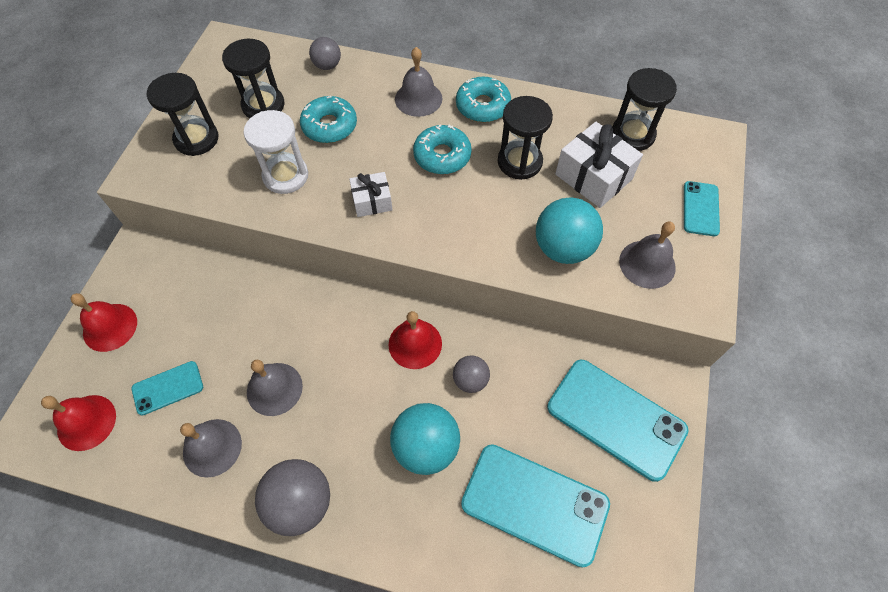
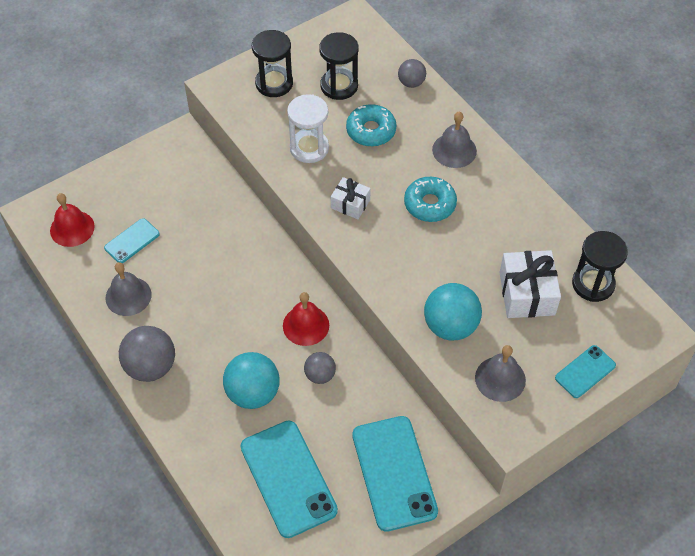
camera: 40 degrees right, 5 degrees down
(110, 327) = (129, 178): red bell -> none
(168, 388) = (132, 241): turquoise phone -> turquoise phone turned 60 degrees counterclockwise
(274, 389) = (193, 288): grey bell -> none
(482, 106) = (497, 187): turquoise donut -> none
(519, 162) = (482, 246): black hourglass -> none

